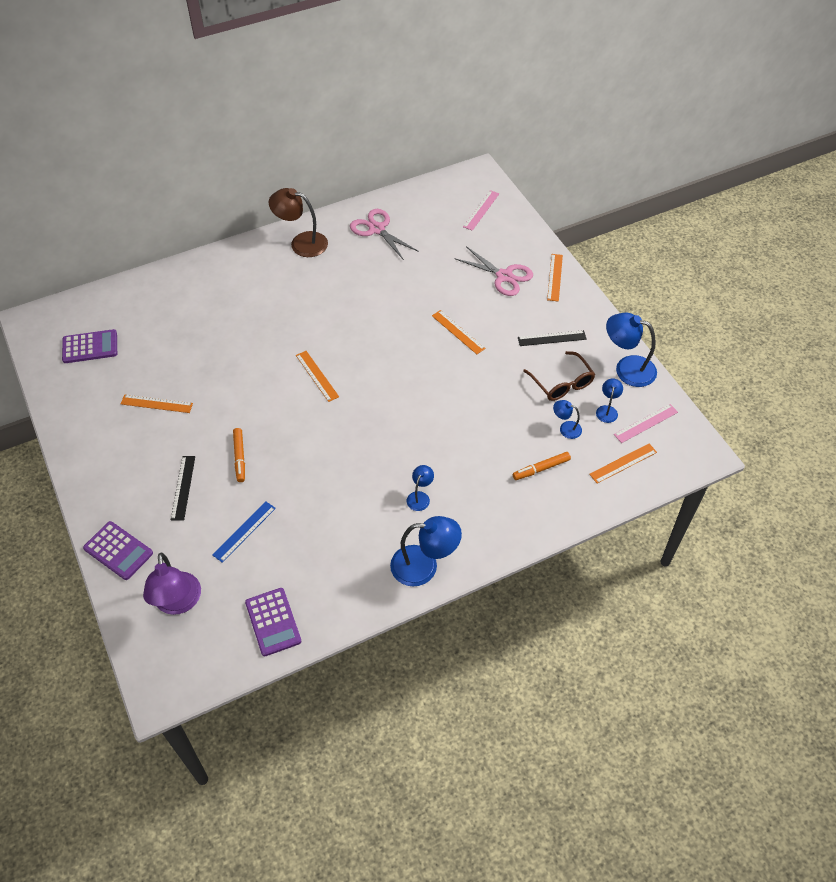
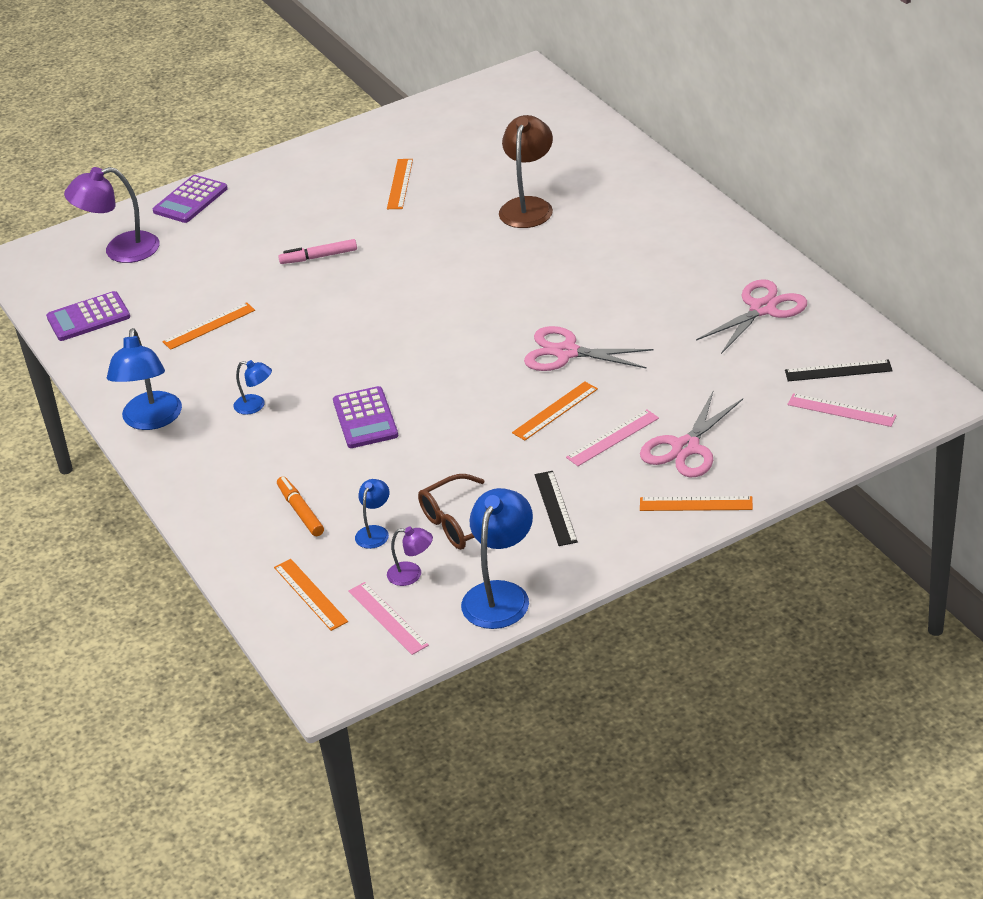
camera: 90 degrees right, 15 degrees down
(90, 347) = (487, 121): purple calculator -> purple calculator (365, 418)
(183, 487) = (274, 225): black ruler -> black ruler (838, 370)
(239, 457) = (318, 257): orange marker -> pink marker
(244, 531) = (210, 278): blue ruler -> none
(301, 243) = (713, 245): brown lamp -> brown lamp (528, 206)
(317, 376) = (456, 295): orange ruler -> orange ruler (209, 326)
(398, 322) = (566, 352): none -> pink scissors
(489, 307) = (612, 438): none -> pink ruler
(607, 410) = (412, 574): blue lamp -> purple lamp

